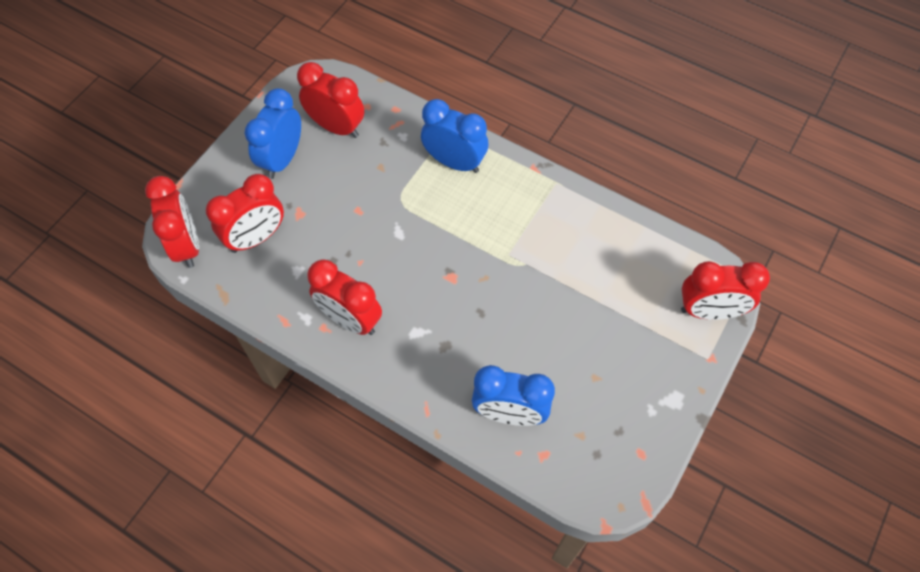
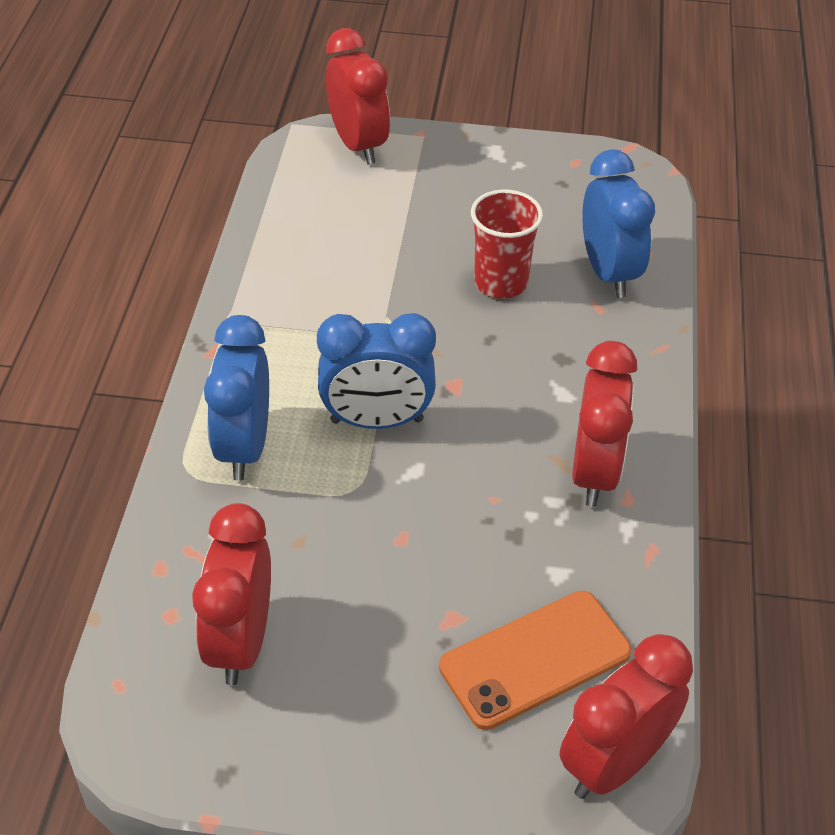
camera: 115 degrees left, 15 degrees down
(256, 238) = (535, 660): red clock -> orange phone
(282, 159) = (354, 697): blue clock -> blue clock (377, 421)
(528, 340) = (500, 283): none -> red cup

